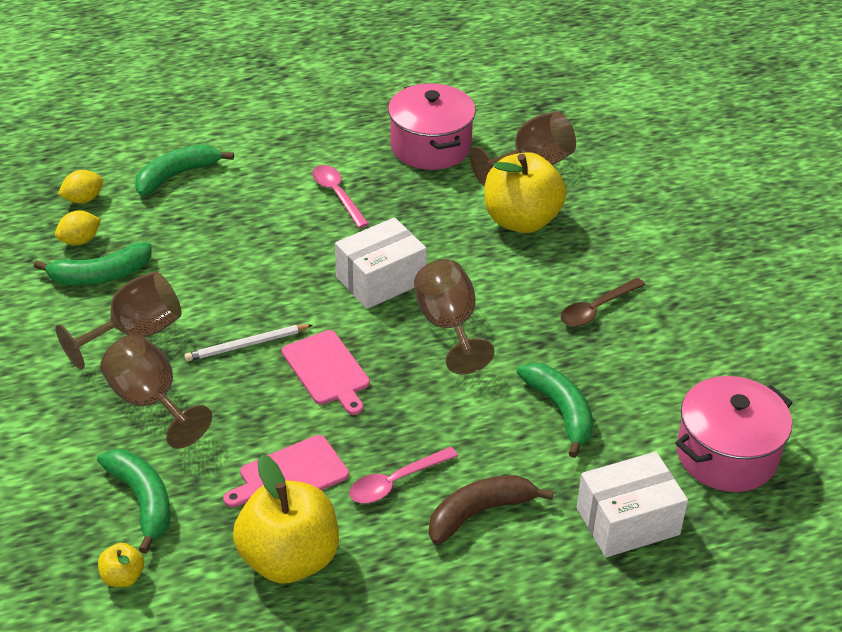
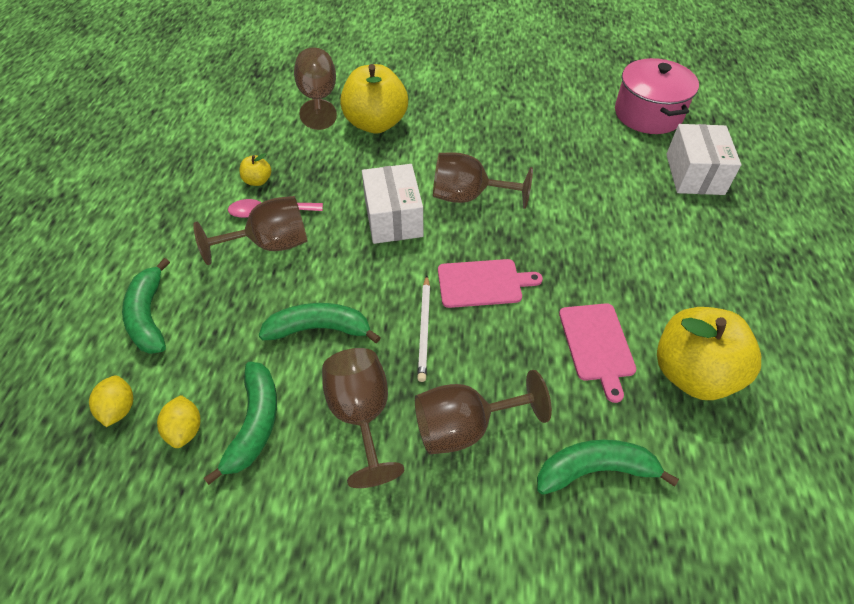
camera: 65 degrees left, 10 degrees up
(123, 577) = (690, 513): yellow apple -> yellow apple (258, 181)
(295, 212) = (271, 244): none -> brown goblet
(395, 482) = (625, 279): pink spoon -> none
(430, 146) = (254, 141): pink pot -> none
(479, 513) = (669, 242): brown banana -> none
(561, 411) = (583, 170): green banana -> green banana (319, 329)
(596, 309) = (490, 121): brown spoon -> none

